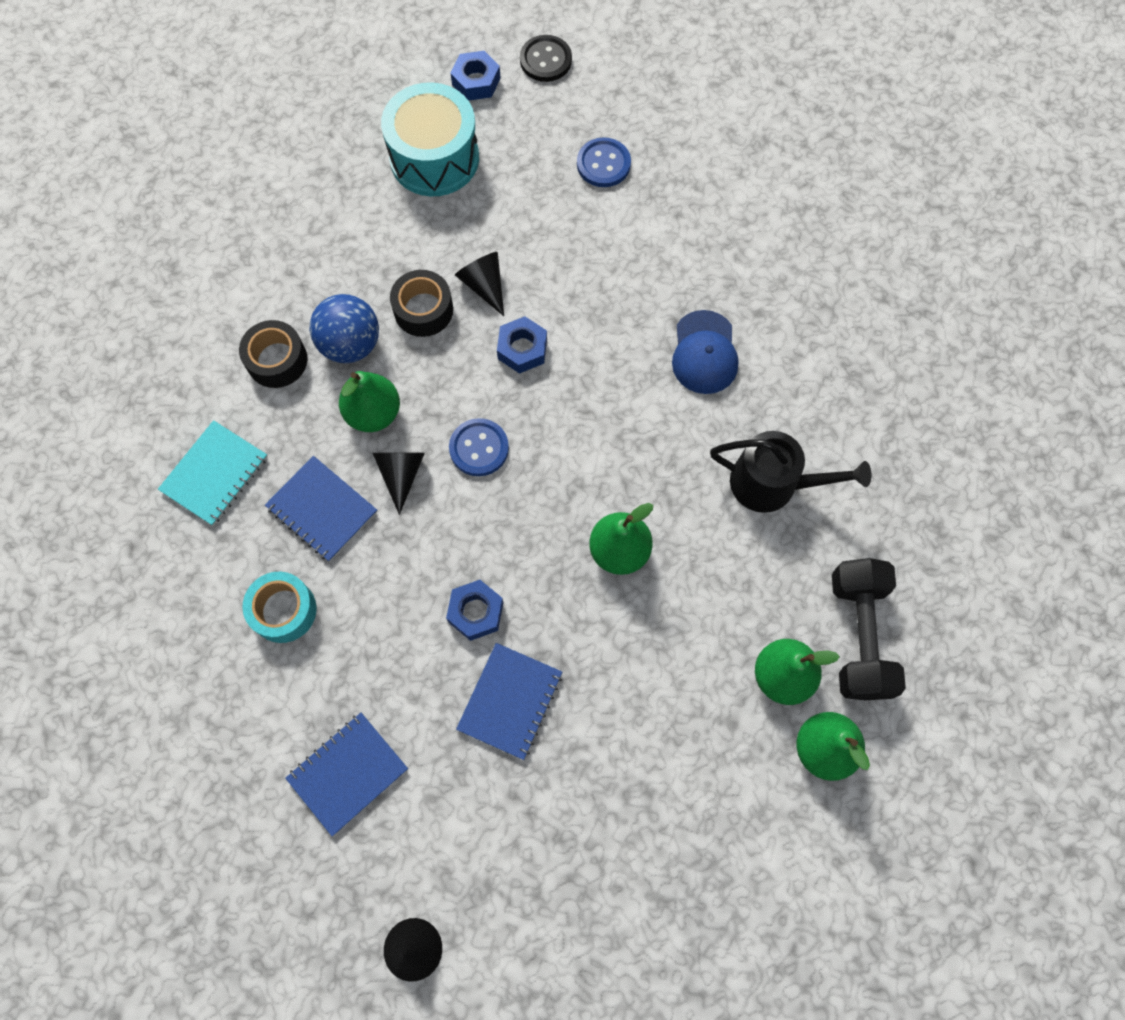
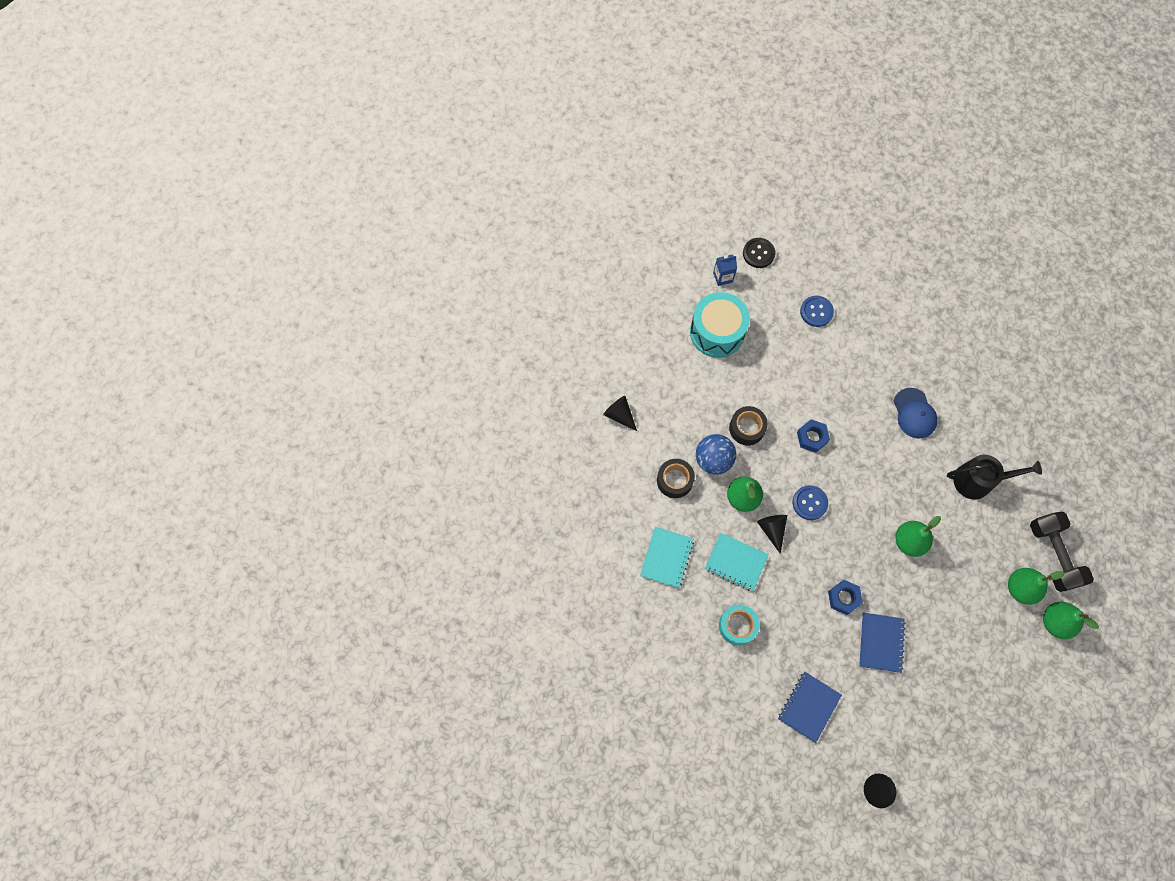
camera: 15 degrees left, 0 degrees up
(322, 509) = (736, 562): blue notebook -> turquoise notebook
(476, 81) = (722, 277): blue nut -> blue carton
(484, 285) = (776, 404): black cone -> black cone (619, 415)

